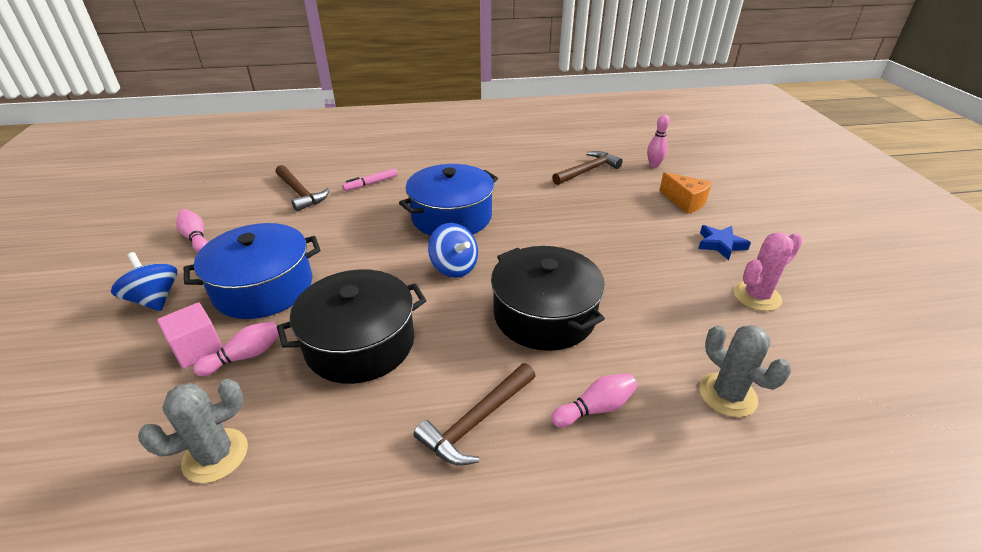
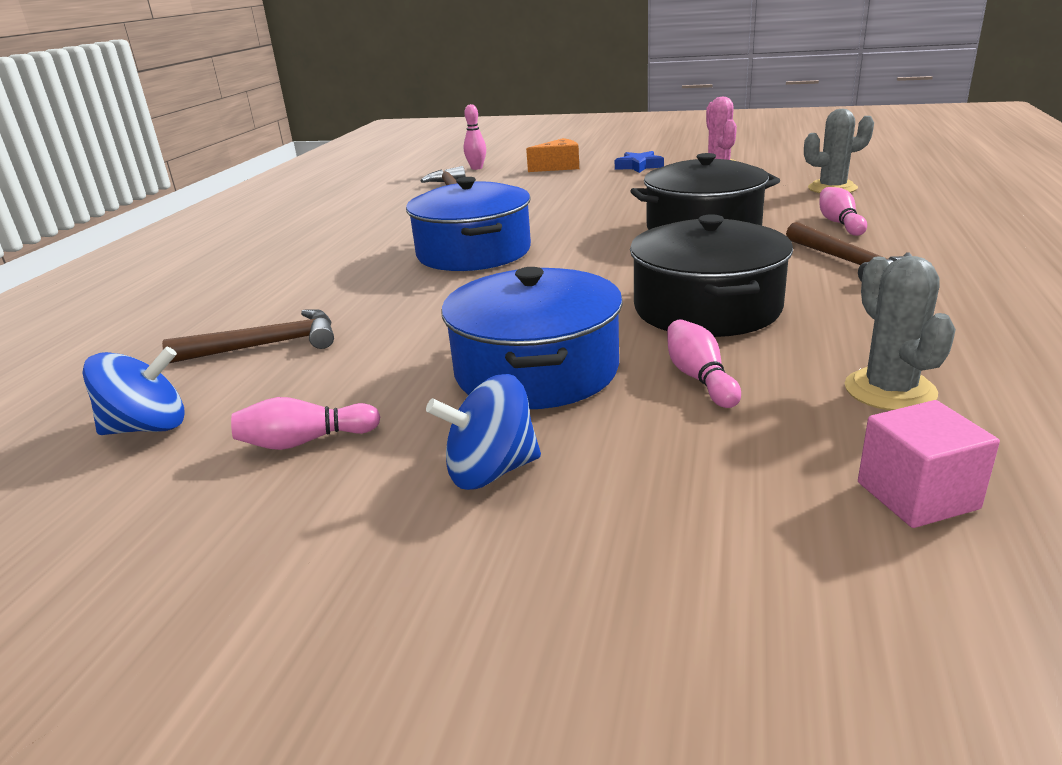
camera: 65 degrees left, 10 degrees down
(198, 349) = (664, 417): pink cube -> pink cube (917, 495)
(371, 184) = (315, 293): pink marker -> none
(454, 267) = (588, 257): blue spinning top -> blue spinning top (148, 427)

